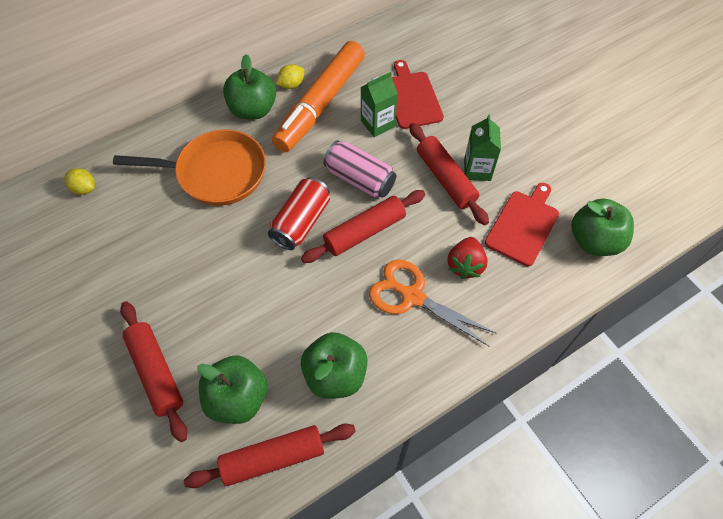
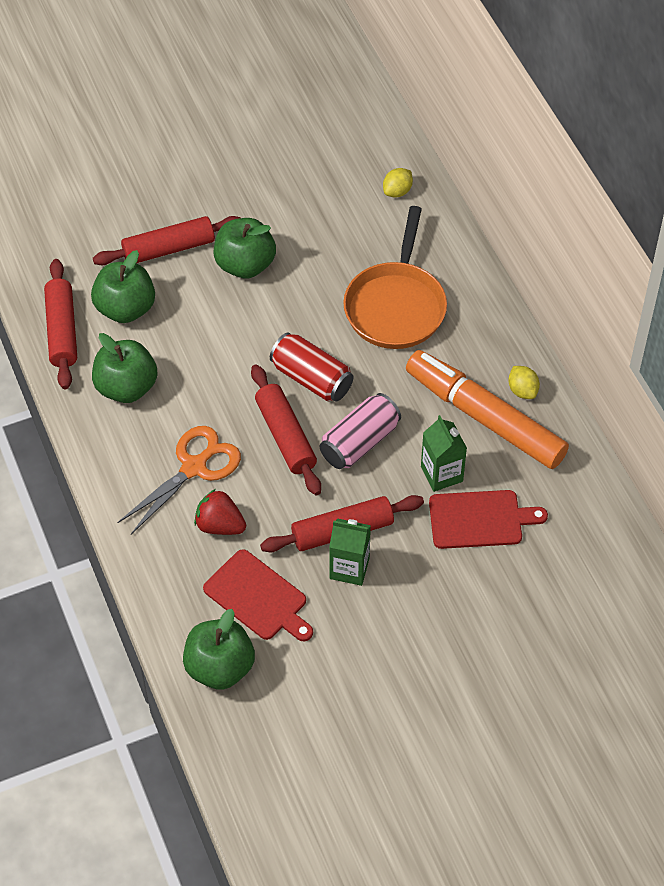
camera: 100 degrees right, 5 degrees down
(253, 109) = (486, 347): green apple -> green apple (245, 265)

